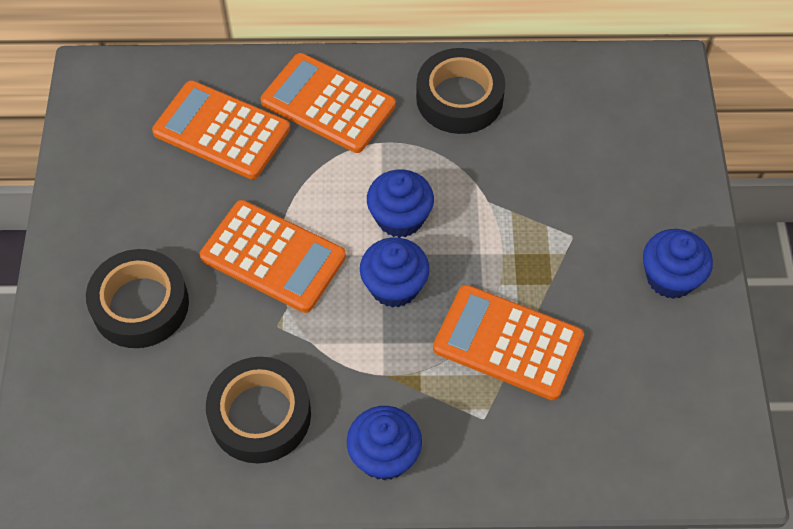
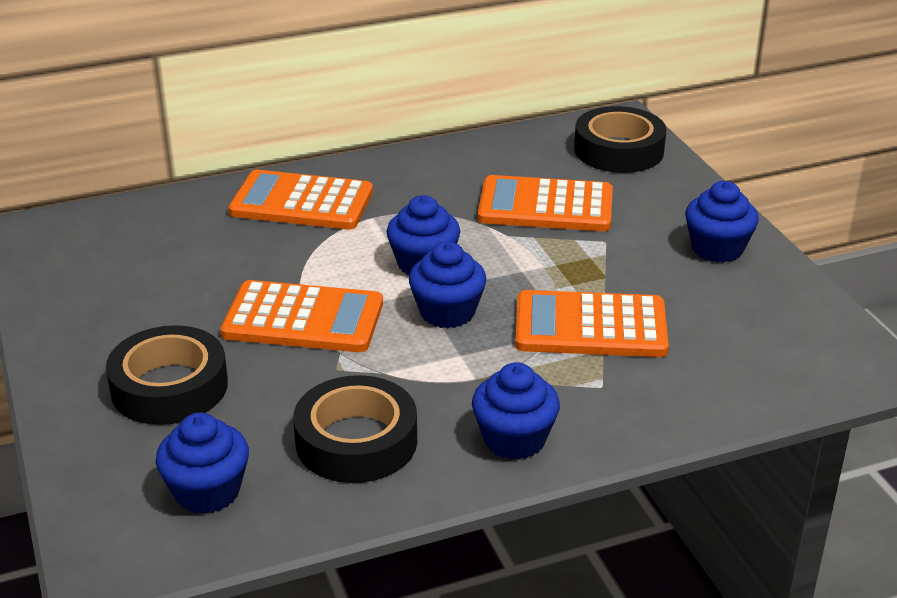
camera: 20 degrees left, 25 degrees down
(129, 431) = (207, 491): none -> blue cupcake
(221, 131) = (196, 242): orange calculator -> orange calculator (545, 206)
(459, 98) = (434, 174): black tape -> black tape (619, 150)

